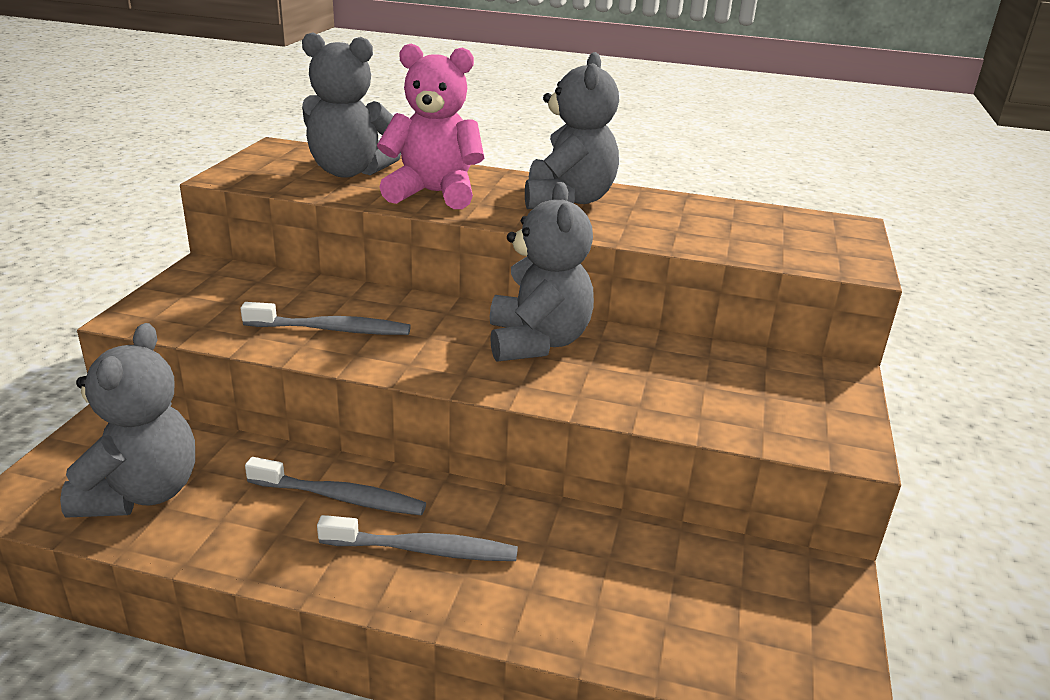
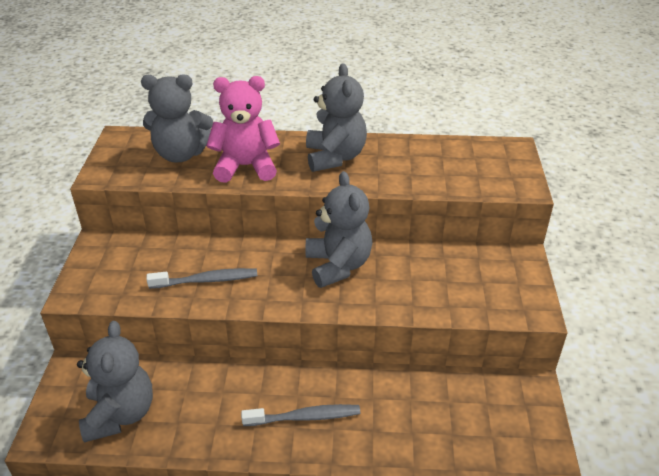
camera: 10 degrees left, 10 degrees up
(340, 497) = (243, 391): grey toothbrush -> none

